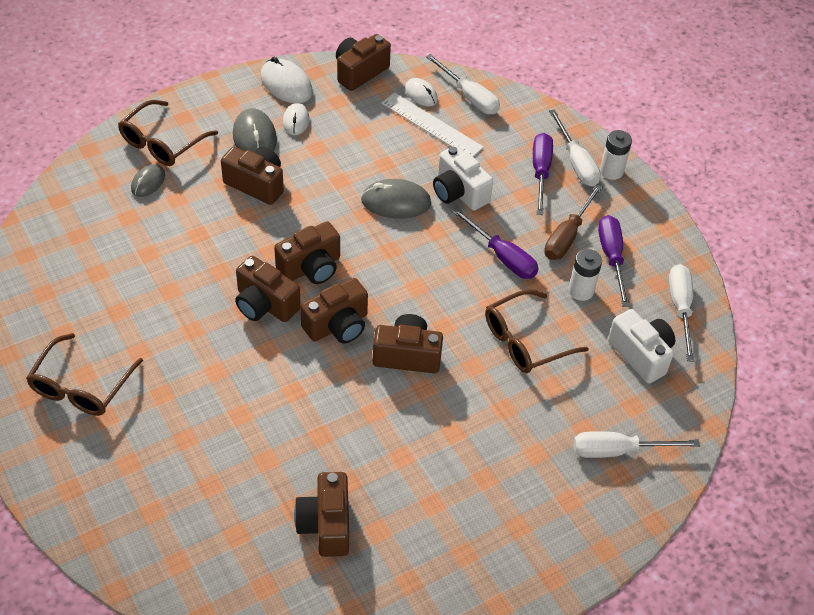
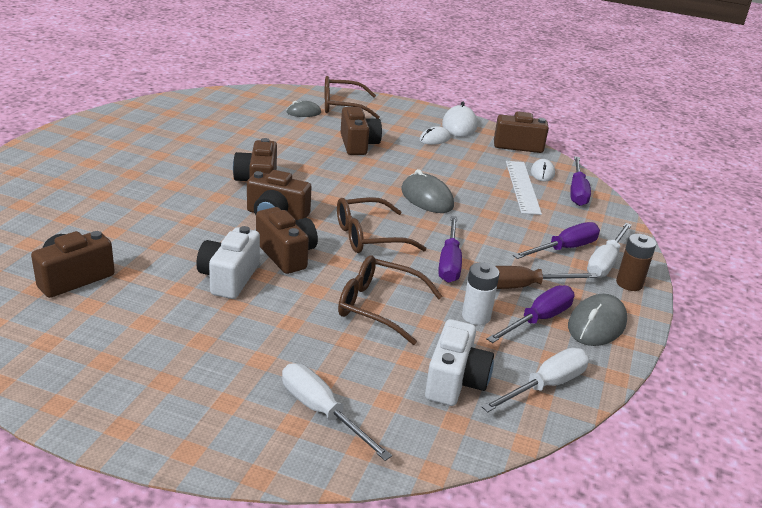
camera: 50 degrees right, 20 degrees down
(81, 386) = (107, 147): brown glasses -> brown glasses (369, 236)
(254, 137) = (396, 131): grey mouse -> grey mouse (596, 324)
(311, 267) = (315, 187): brown camera -> none
(459, 192) = (480, 220): white camera -> white camera (229, 278)
(469, 97) = (577, 192): white screwdriver -> purple screwdriver
(611, 171) = (629, 283): white battery -> brown battery

